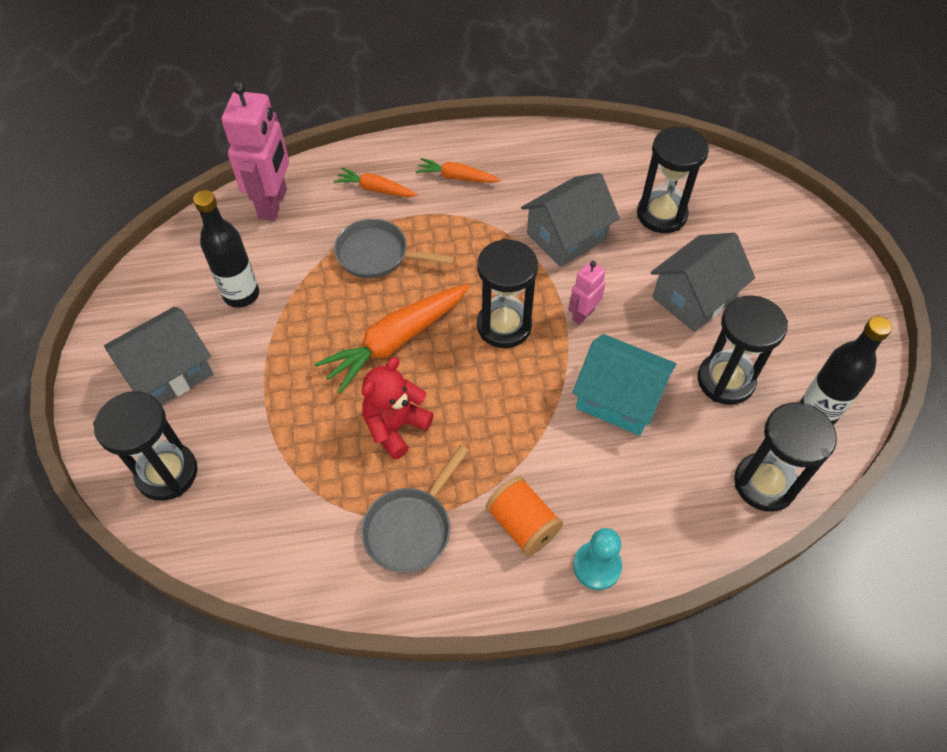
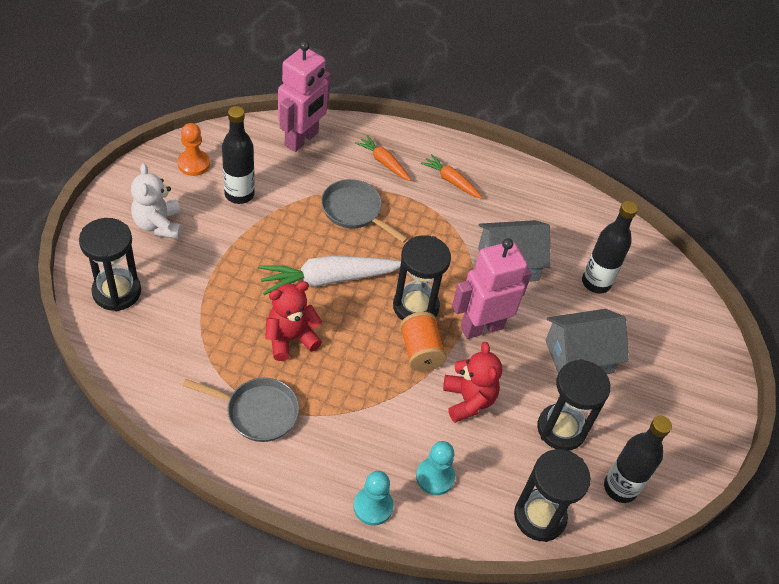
camera: 20 degrees right, 5 degrees down
(169, 285) = (193, 164): none -> orange pawn
(169, 372) = (158, 224): grey house -> white teddy bear
(395, 342) = (328, 279): orange carrot -> white carrot
(411, 528) = (257, 412): grey pan -> grey pan turned 135 degrees counterclockwise
(522, 524) = (338, 450): orange spool -> orange spool (420, 351)
(582, 314) = (481, 327): pink robot -> pink robot, size x1.94
(618, 398) = (468, 400): turquoise house -> red teddy bear
(638, 499) = (435, 477): none -> turquoise pawn
(661, 215) = (596, 282): black hourglass -> black bottle

